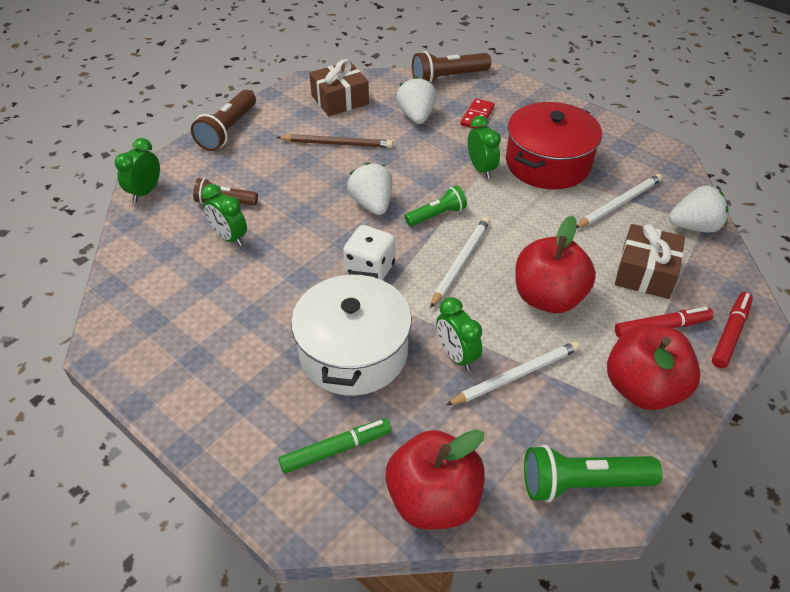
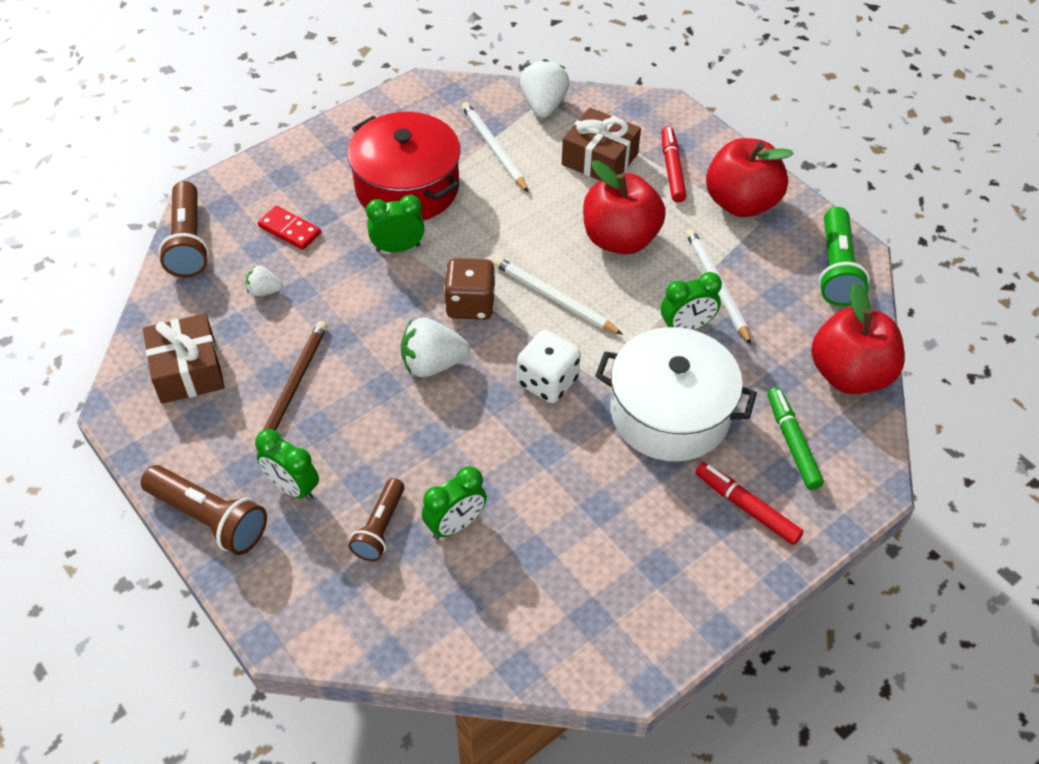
camera: 80 degrees left, 5 degrees up
(145, 192) = (326, 632): green clock -> green clock (293, 487)
(416, 116) = (264, 291): white strawberry -> white strawberry, size x0.55
(437, 215) = (470, 305): green flashlight -> brown dice
(730, 334) = (686, 128): red marker -> red marker (746, 507)

